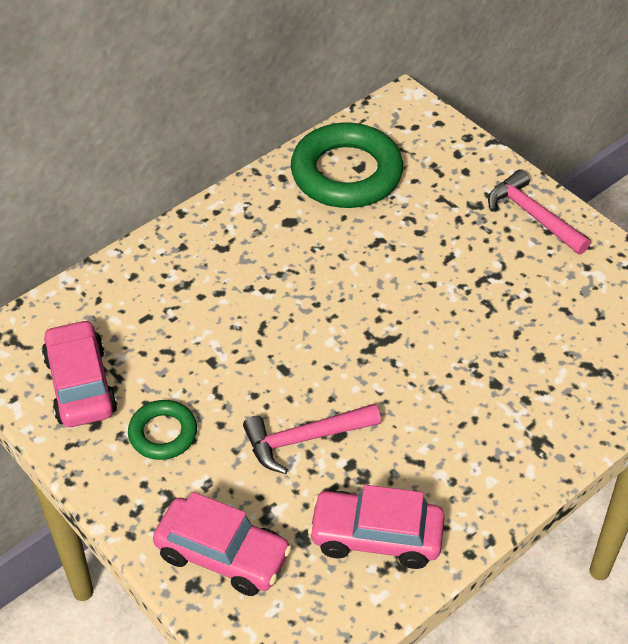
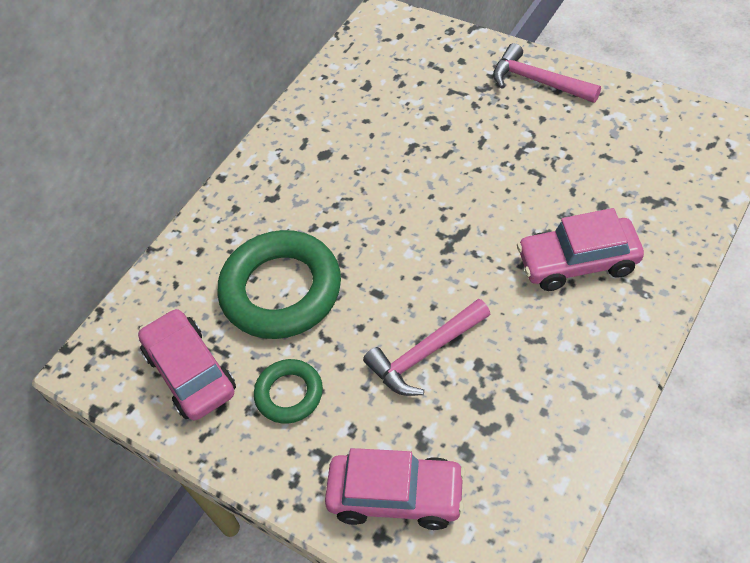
camera: 10 degrees left, 5 degrees up
(346, 173) = (357, 95): green ring -> green ring (281, 290)
(376, 536) = (533, 426): pink car -> pink car (578, 262)

